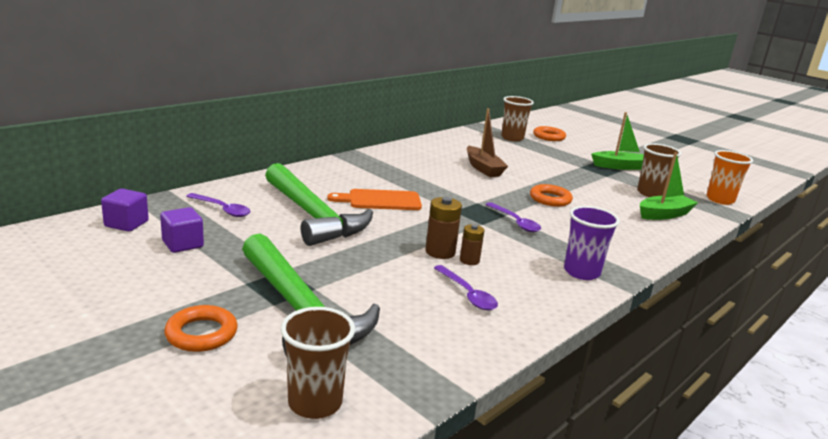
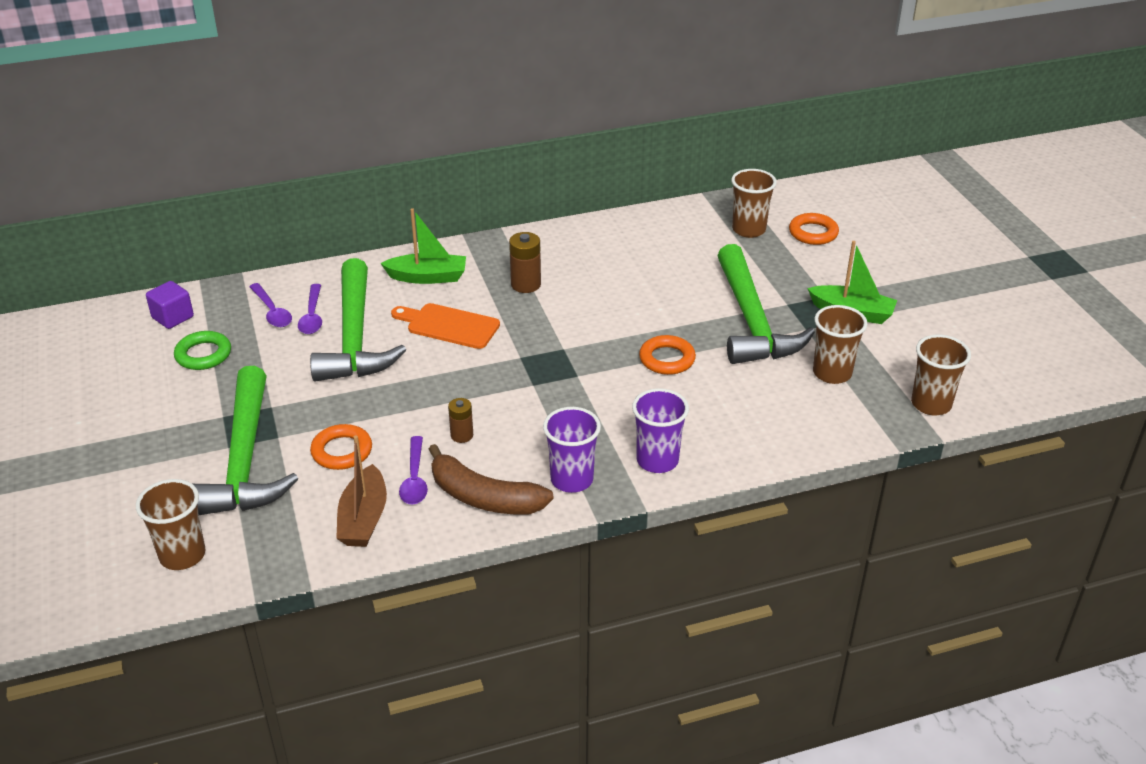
camera: 30 degrees right, 15 degrees up
(183, 244) = (203, 355): purple cube -> green ring
(201, 333) = (149, 464): orange ring -> orange ring (342, 451)
(440, 252) = (442, 417): brown battery -> brown battery (526, 284)
(483, 168) = (636, 288): brown boat -> brown boat (364, 519)
(515, 222) = (576, 390): purple spoon -> purple spoon (312, 316)
(535, 295) = (484, 497): none -> brown banana
(572, 176) = (752, 321): none -> green hammer
(620, 251) = (657, 461): none -> purple cup
(664, 214) = (800, 415): green boat -> green boat (428, 277)
(720, 200) = (931, 404): orange cup -> brown cup

